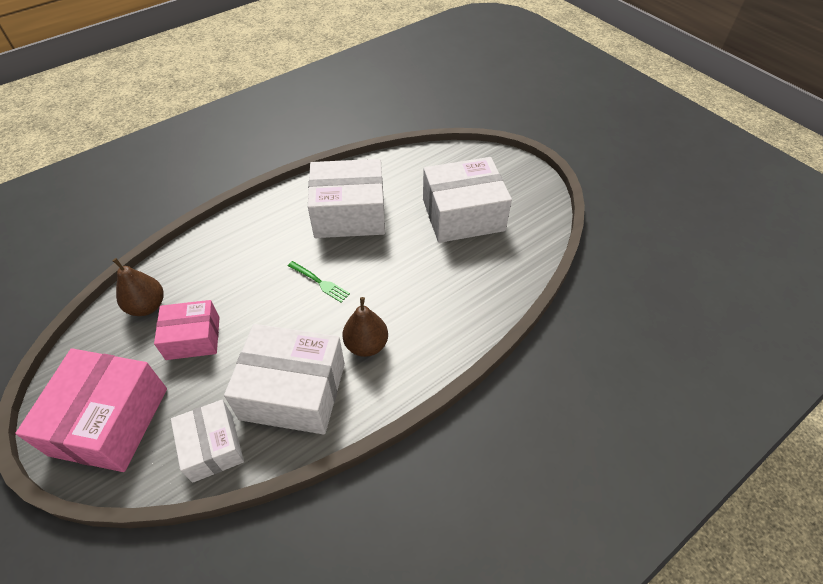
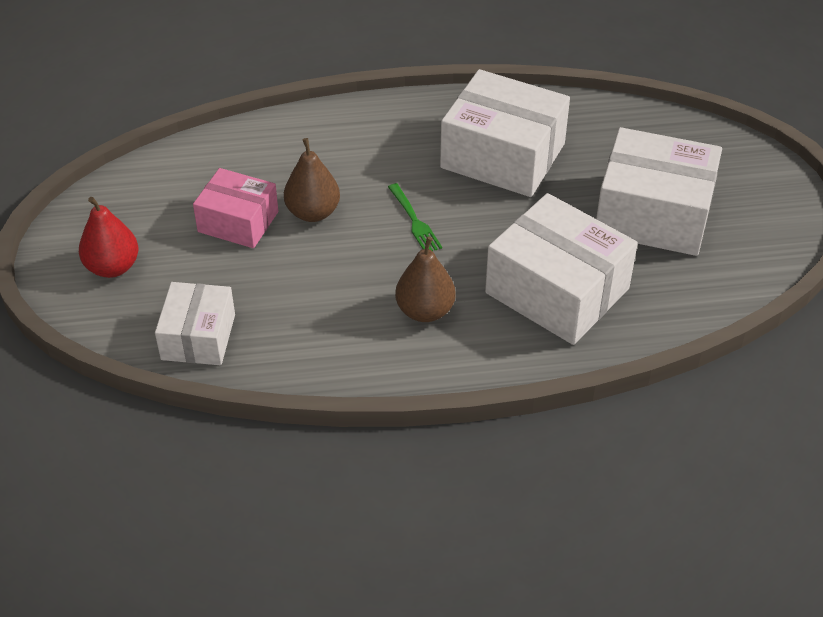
camera: 30 degrees right, 5 degrees down
(110, 421) = (112, 267): pink box -> red pear
(147, 306) = (208, 168): brown pear -> brown pear (313, 212)
(293, 391) = (313, 321): white box -> white box (557, 291)

